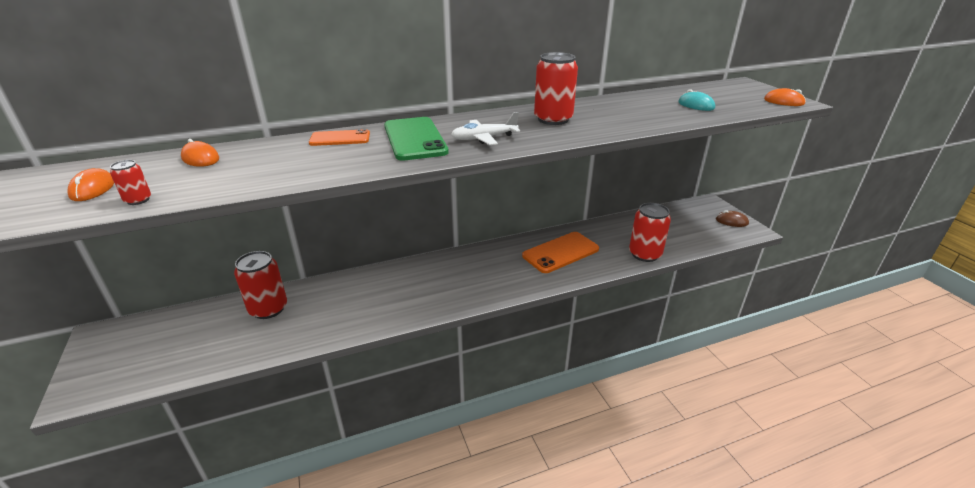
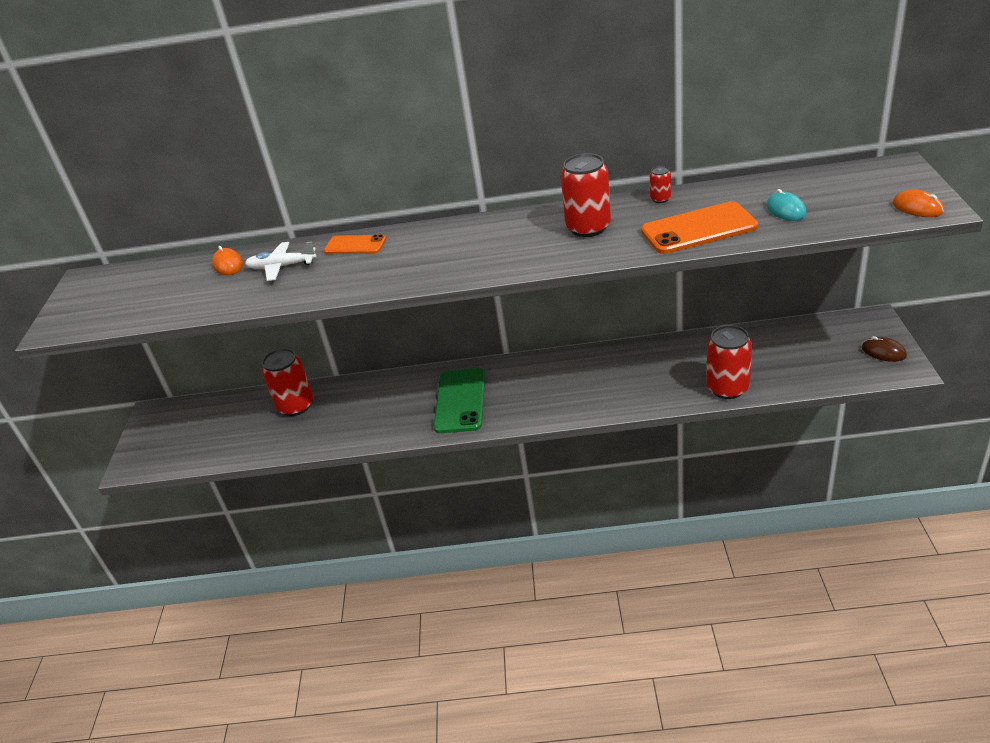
camera: 25 degrees right, 5 degrees up
(93, 189) = (141, 295): orange mouse -> none
(138, 200) = (171, 311): red can -> red can (660, 199)
(415, 139) = (425, 250): green phone -> green phone (460, 401)
(484, 138) = (494, 254): white plane -> white plane (281, 267)
(560, 252) = (623, 374): orange phone -> orange phone (698, 229)

